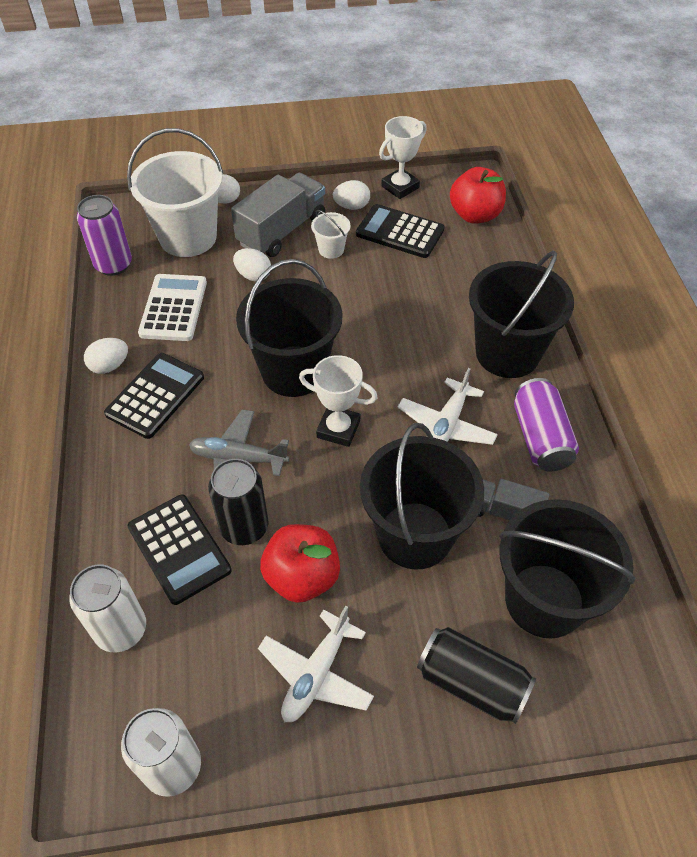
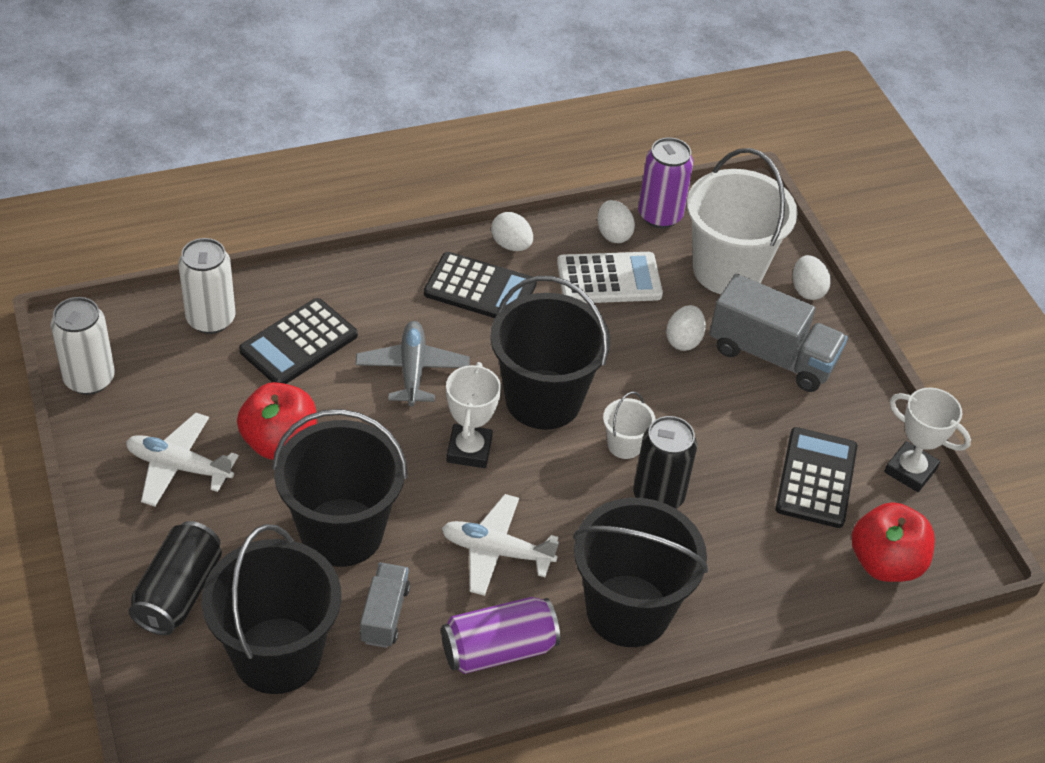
camera: 75 degrees right, 5 degrees down
(244, 527) = (330, 388): black can -> black can (658, 496)
(331, 249) = (755, 409): white bucket -> white bucket (624, 445)
(351, 206) = (847, 421): white egg -> white egg (613, 234)

